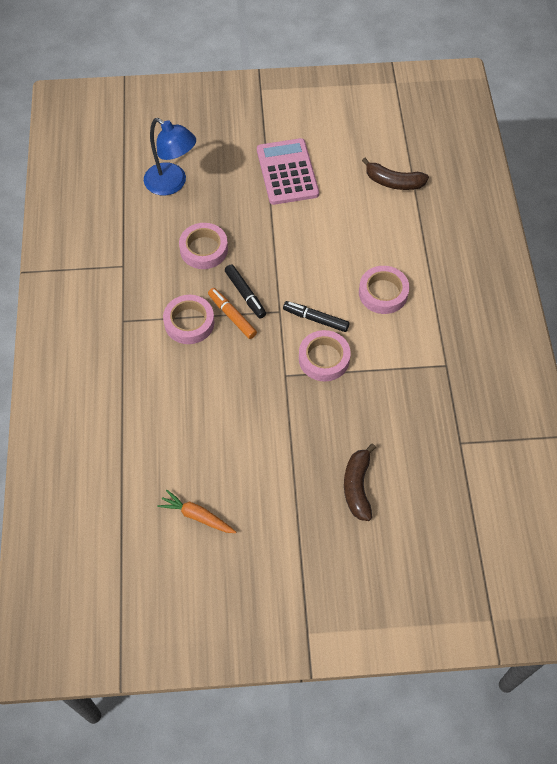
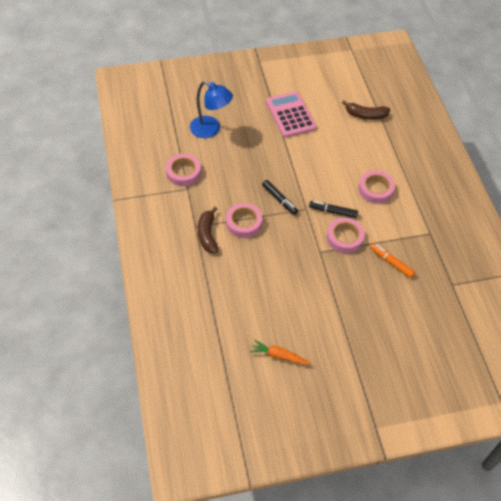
camera: 10 degrees left, 5 degrees down
(204, 249) = (243, 172): pink tape -> pink tape (183, 172)
(232, 316) = (273, 215): orange marker -> orange marker (391, 263)
(357, 487) = (388, 322): brown banana -> brown banana (207, 234)

